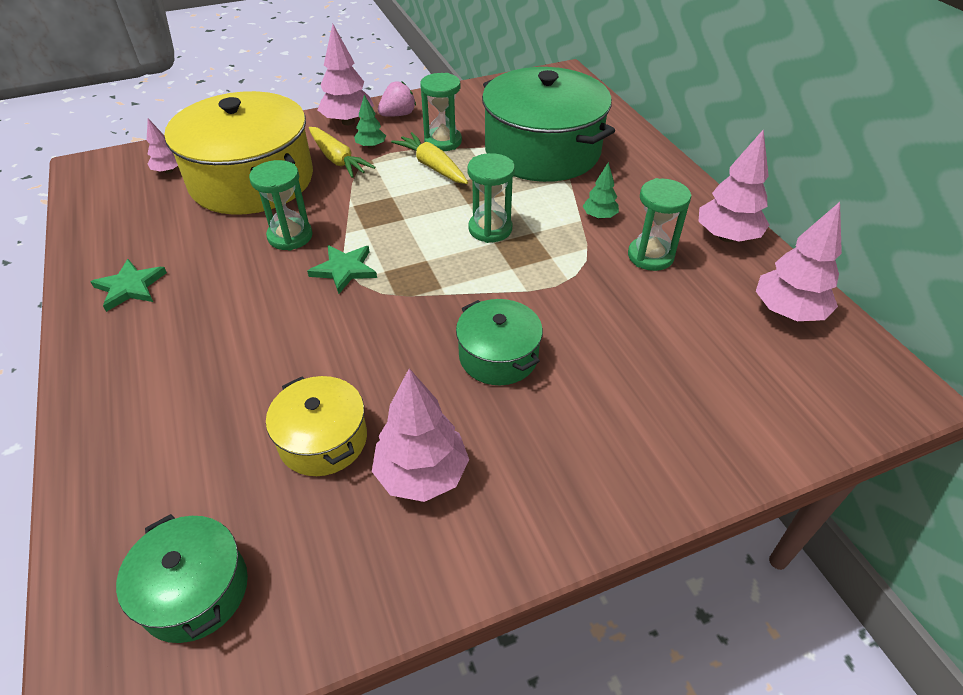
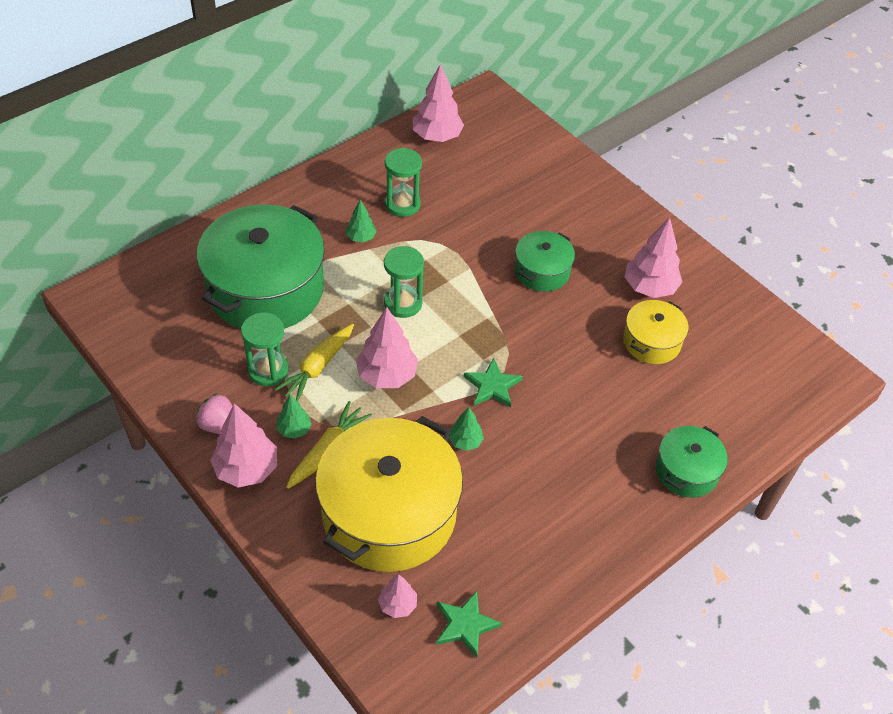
camera: 110 degrees left, 5 degrees up
(130, 287) = (577, 533): green star -> green star (465, 625)
(195, 590) = (768, 363): green pot -> green pot (686, 471)
(290, 236) = (465, 441): green hourglass -> green tree
(726, 237) = (363, 165): pink tree -> pink tree (387, 375)

